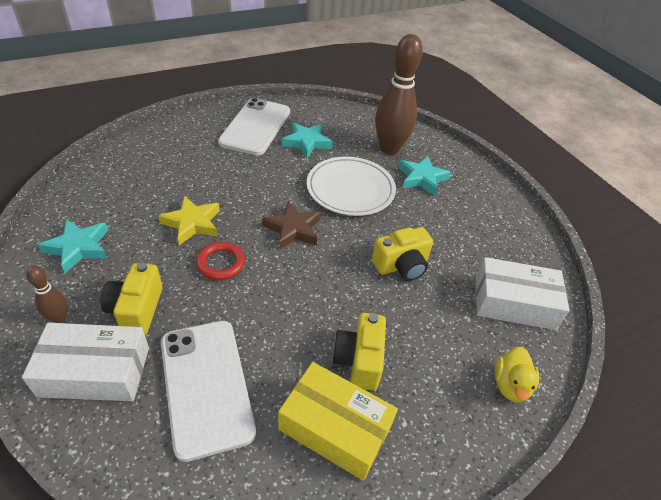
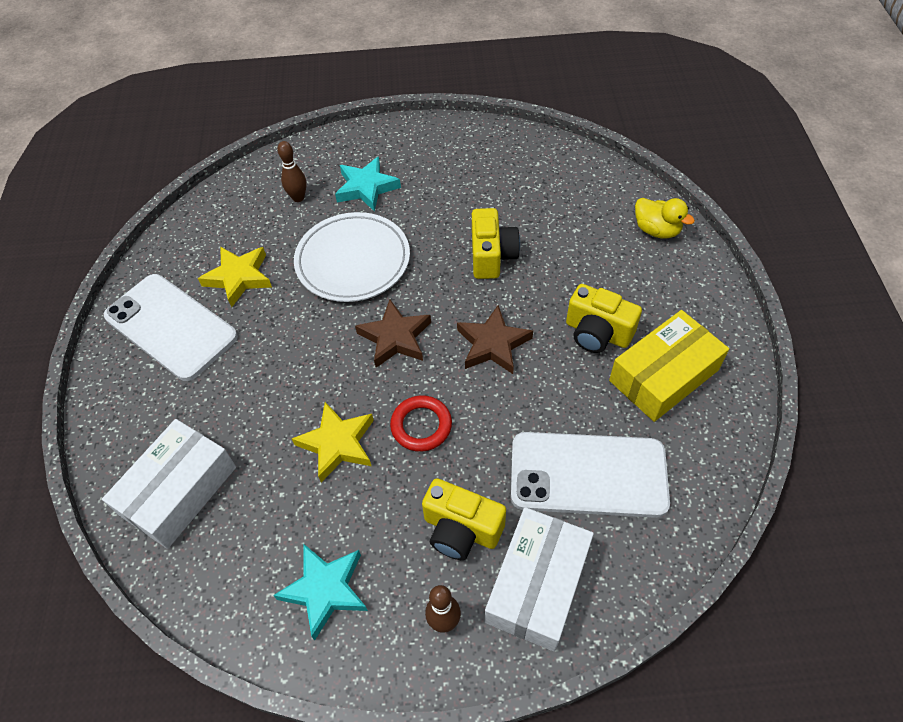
camera: 60 degrees left, 10 degrees up
(307, 142) = (239, 277): turquoise star -> yellow star
(313, 288) = (493, 344): none -> brown star
(389, 149) = (298, 198): brown bowling pin -> brown bowling pin, size x0.45
(513, 303) = (570, 187): white box -> white box (179, 491)

